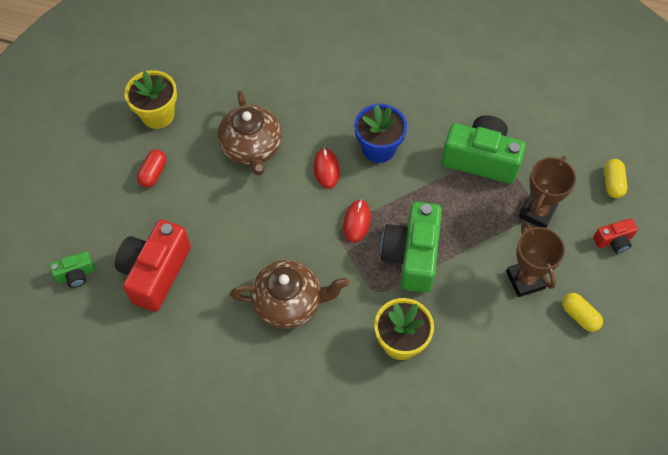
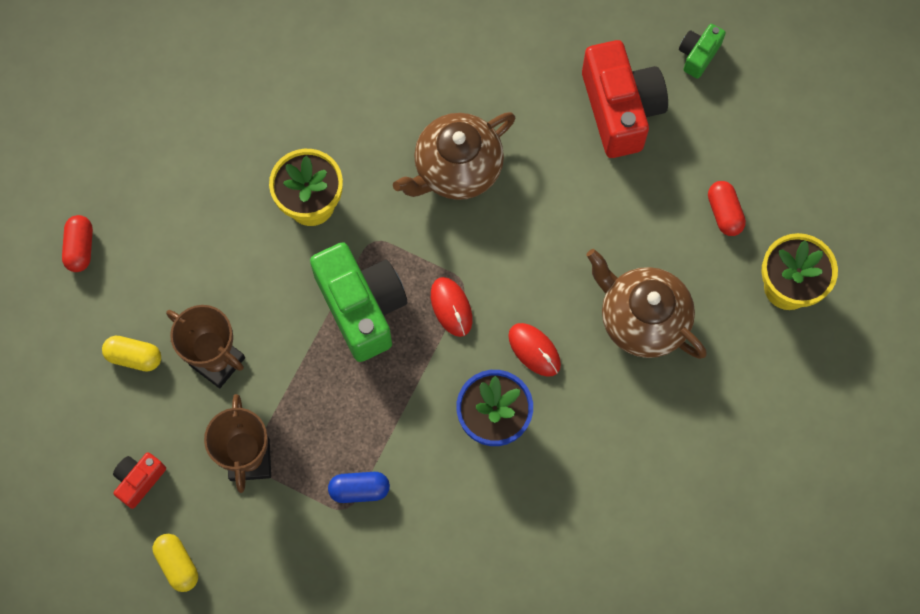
camera: 145 degrees right, 10 degrees up
(481, 159) = (359, 490): green camera -> blue capsule
(581, 415) = (80, 248): none -> red capsule

